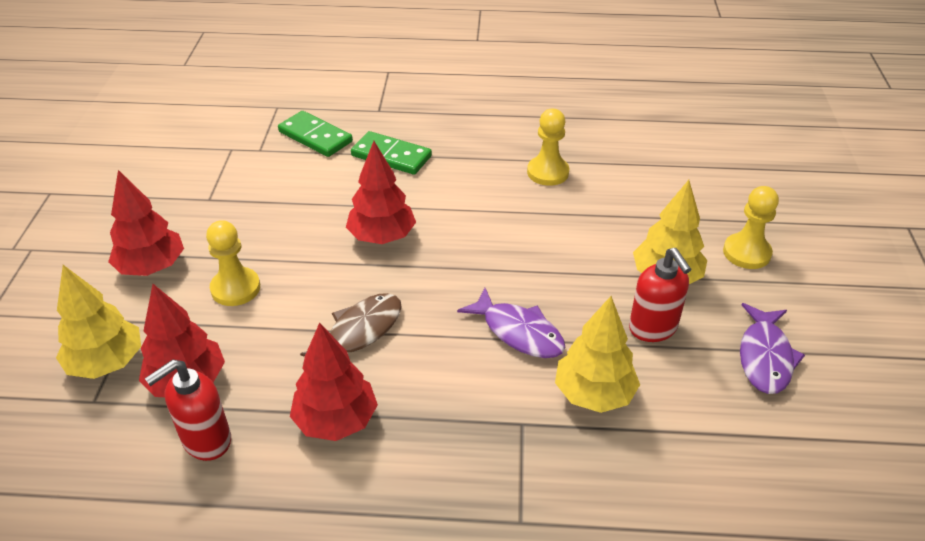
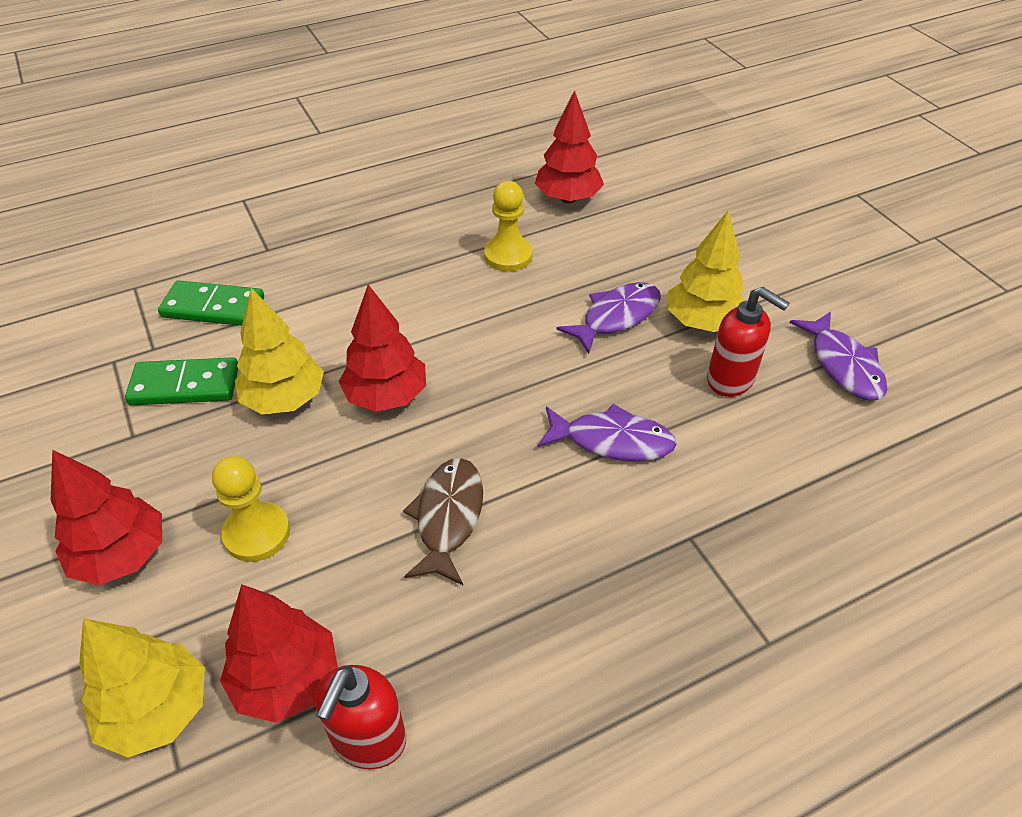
camera: 30 degrees left, 5 degrees up
(336, 420) = (501, 633): red tree -> red tree (567, 198)
(391, 156) = (324, 298): green domino -> green domino (185, 385)
(594, 394) = (731, 472): yellow tree -> yellow tree (285, 399)
(597, 246) = (616, 317): none -> purple fish
(746, 253) = (751, 269): yellow pawn -> none

